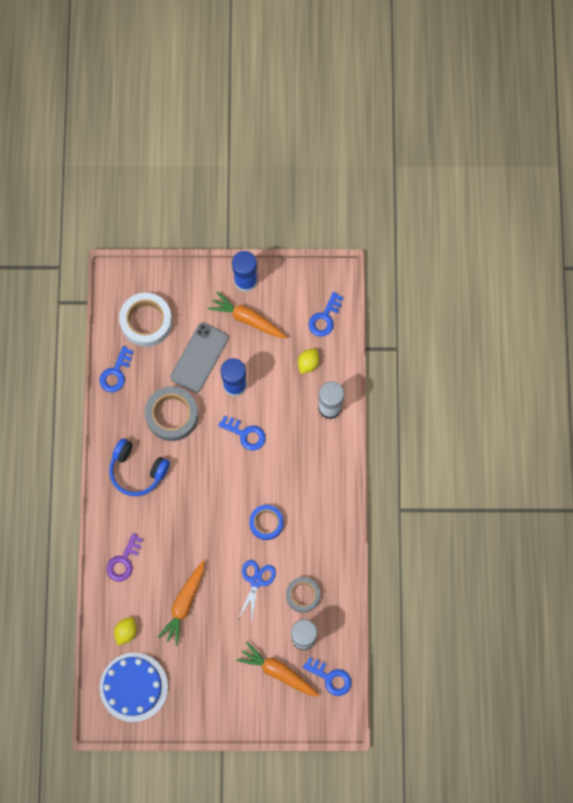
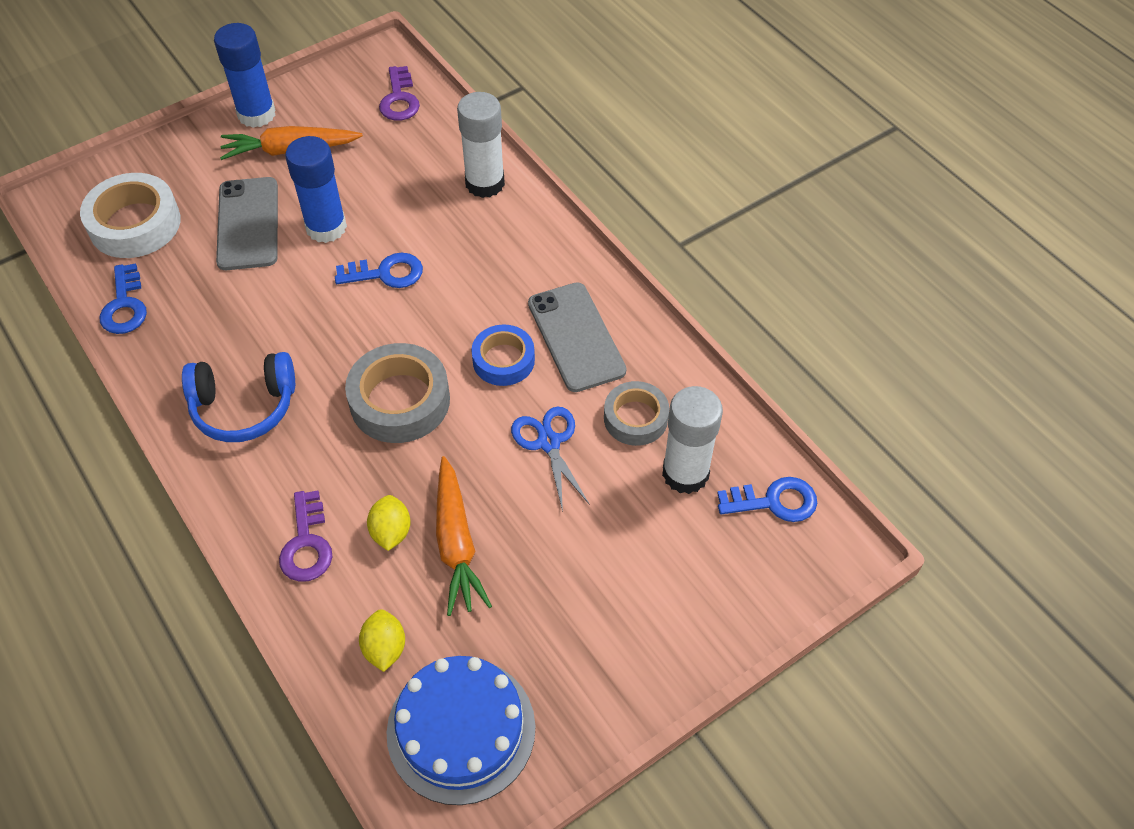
camera: 35 degrees left, 20 degrees down
(172, 415) = (253, 309): grey tape -> grey tape (400, 401)
(278, 672) = (687, 545): orange carrot -> none
(308, 363) = (415, 154): yellow lemon -> yellow lemon (391, 532)
(308, 532) = (576, 337): none -> grey phone
(325, 318) = (399, 99): blue key -> purple key

